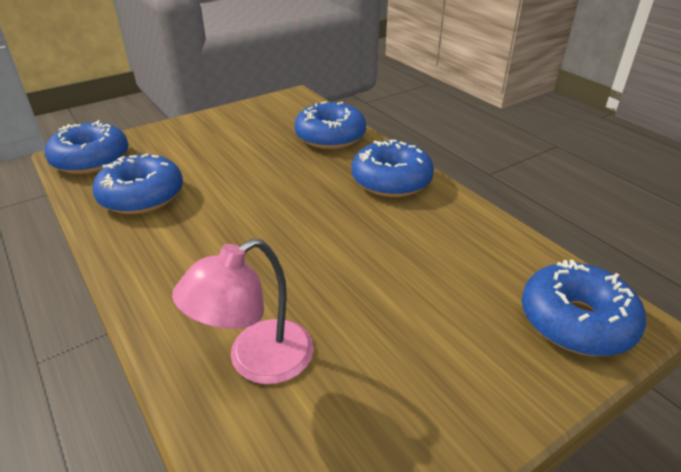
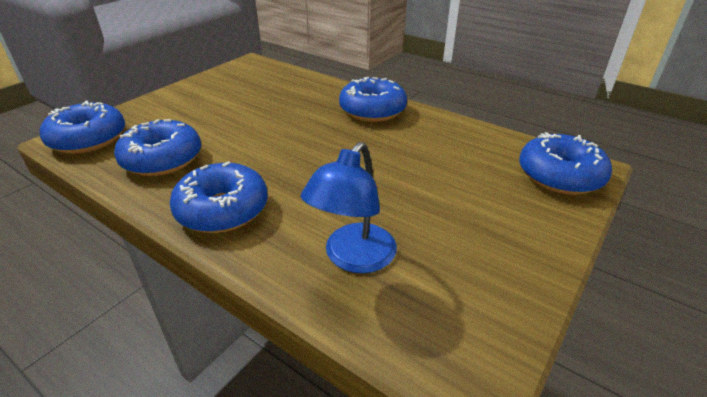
camera: 20 degrees left, 0 degrees up
(256, 361) = (353, 258): pink lamp -> blue lamp
(330, 137) = (302, 87): blue donut -> blue donut (222, 209)

